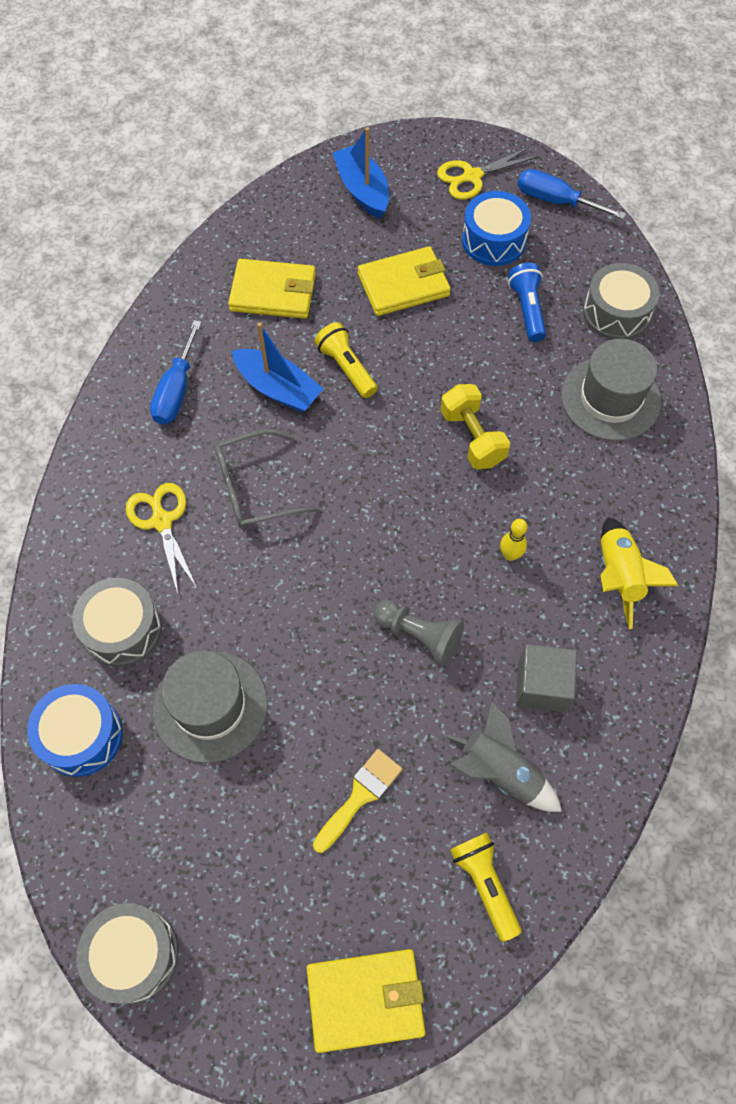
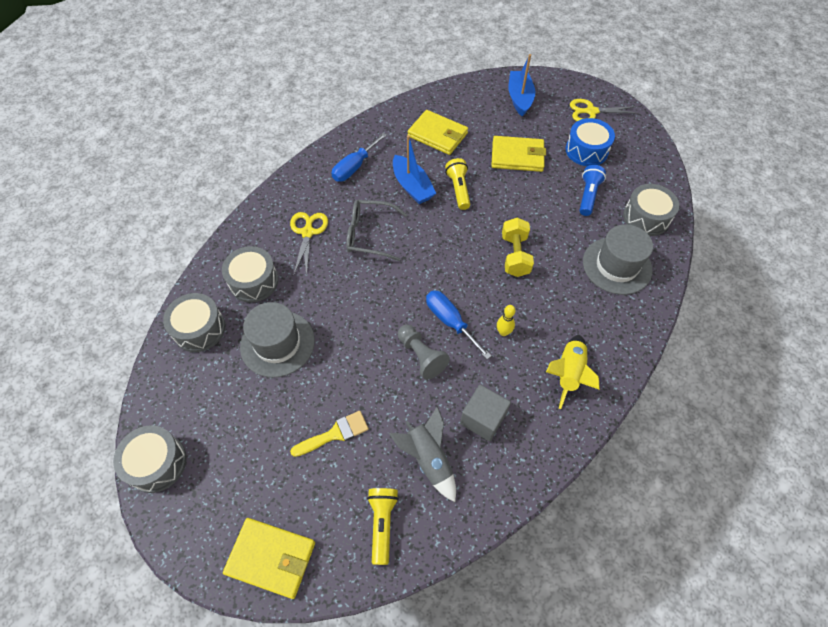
camera: 25 degrees right, 5 degrees down
(81, 736) = (199, 329): blue drum -> grey drum
(555, 201) = (638, 141): blue screwdriver -> blue screwdriver (450, 321)

